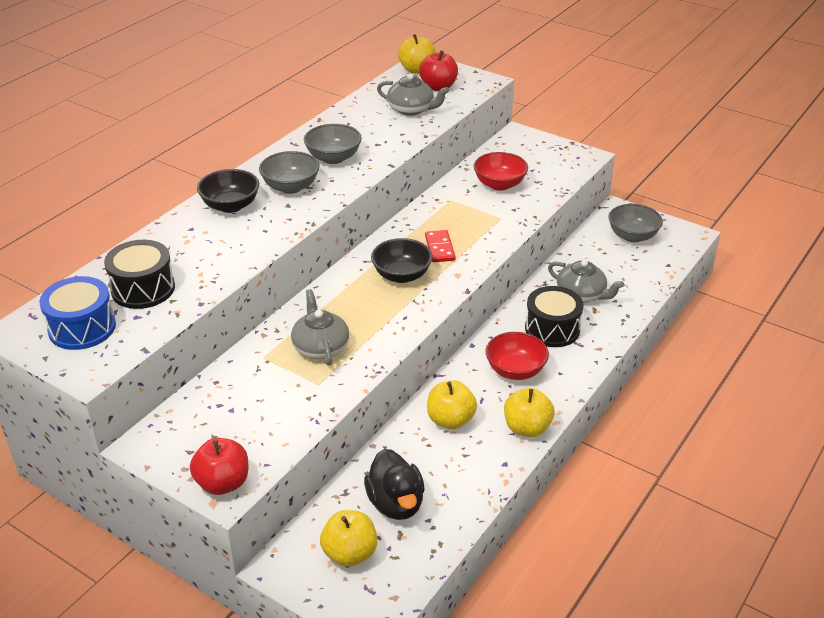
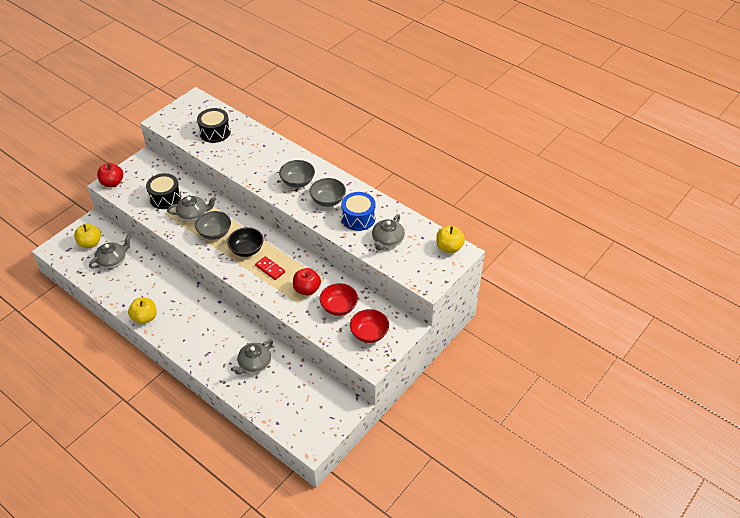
camera: 95 degrees right, 10 degrees up
(82, 328) = (191, 116): blue drum -> blue drum (358, 218)
(230, 206) = (283, 159): black bowl -> none
(396, 503) = (113, 260): black duck -> grey teapot
(438, 87) = (420, 257): red apple -> red apple (307, 289)
(439, 248) = (270, 269): red domino -> red domino turned 45 degrees clockwise
(450, 420) = (161, 286): yellow apple -> none
(515, 370) = (192, 319): red bowl -> red bowl (369, 334)
(552, 329) = (224, 342): black drum -> black drum (165, 198)
(632, 236) = (316, 408): grey bowl -> grey bowl (215, 233)

